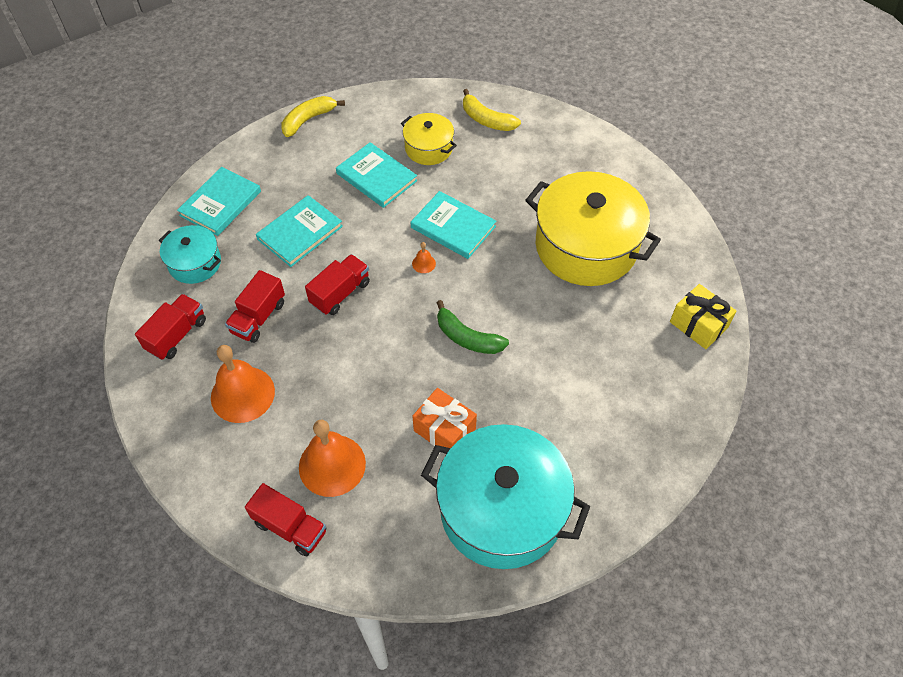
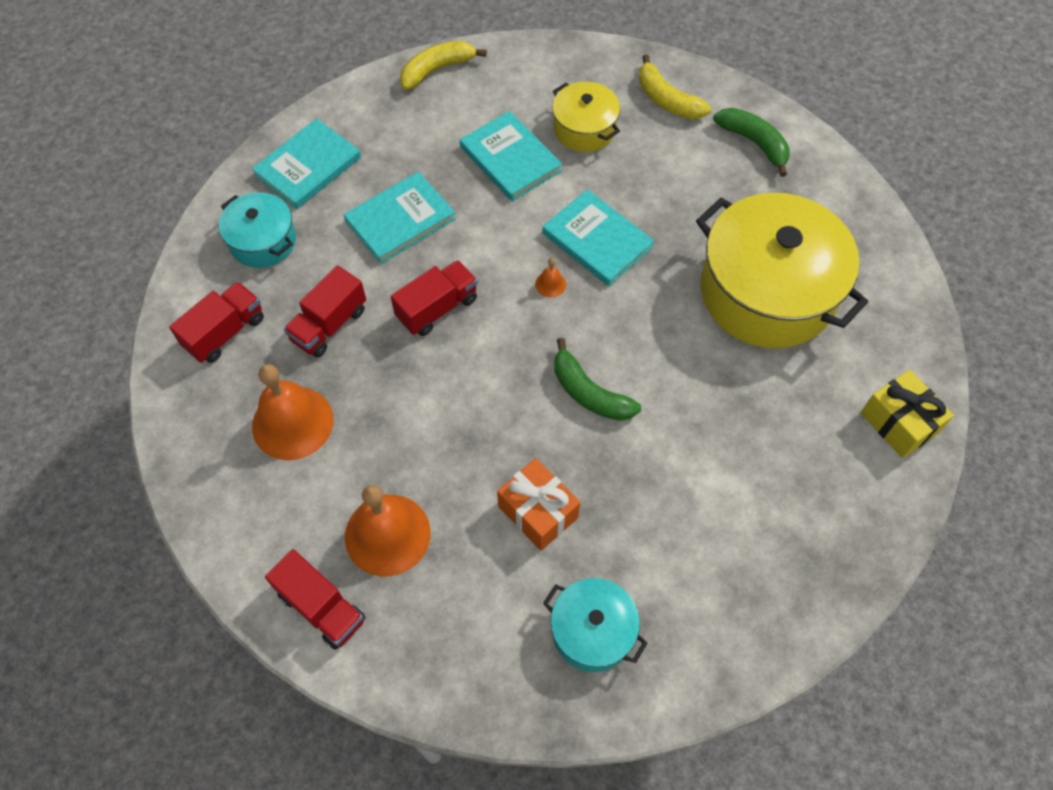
camera: 10 degrees right, 5 degrees up
(501, 509) = (592, 631): turquoise pot -> turquoise pot, size x0.51
(557, 142) = (754, 143): none -> green banana

